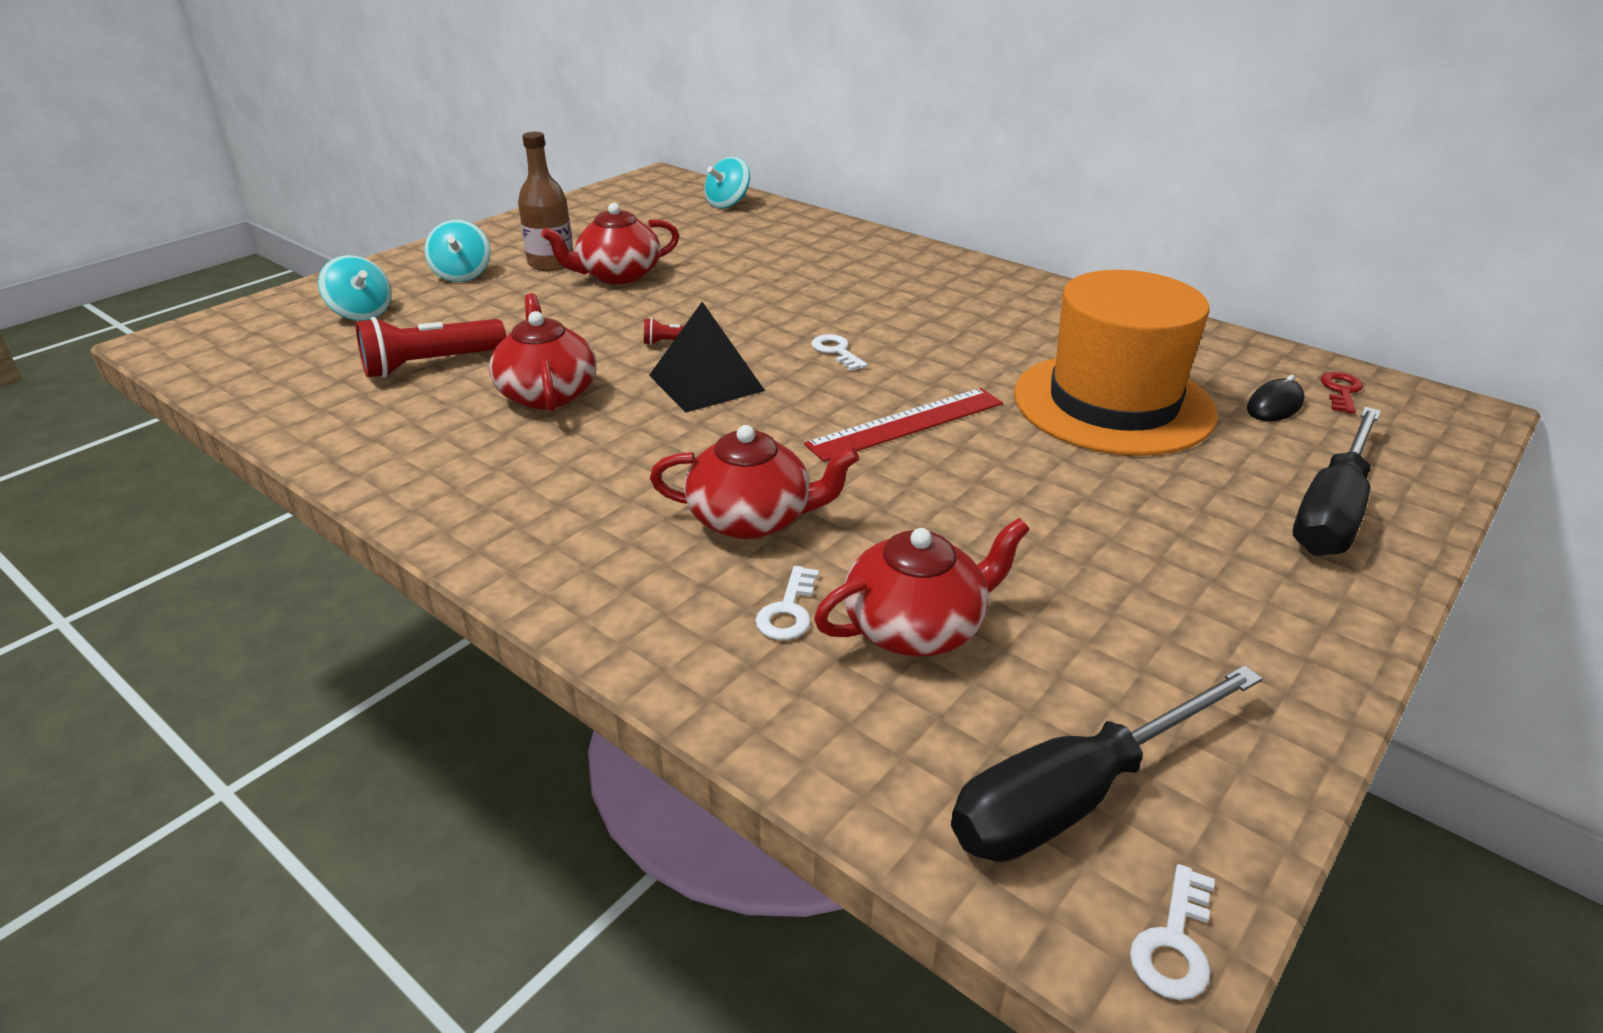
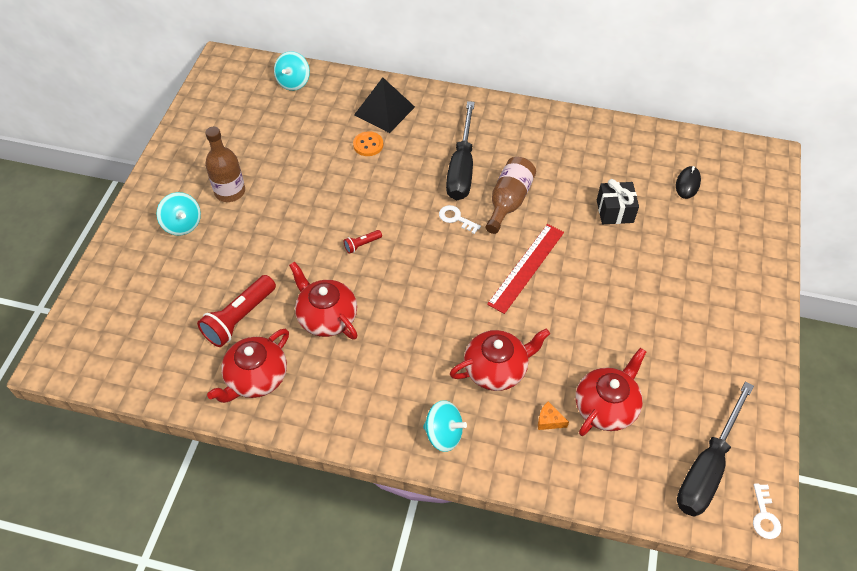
camera: 25 degrees left, 20 degrees up
(361, 313) = (153, 287): turquoise spinning top -> turquoise spinning top (444, 434)
(618, 275) = (281, 189): red teapot -> red teapot (256, 378)
(706, 382) = (405, 273): black pyramid -> black pyramid (384, 110)
(773, 265) = (368, 145): none -> orange button
(788, 611) = (549, 421): white key -> orange cheese
(935, 354) = (508, 201): none -> brown bottle
(1113, 403) = (615, 211): orange hat -> black gift
(1332, 510) = (738, 257): black screwdriver -> black screwdriver (461, 168)
(1341, 391) = (712, 159): red key -> none

